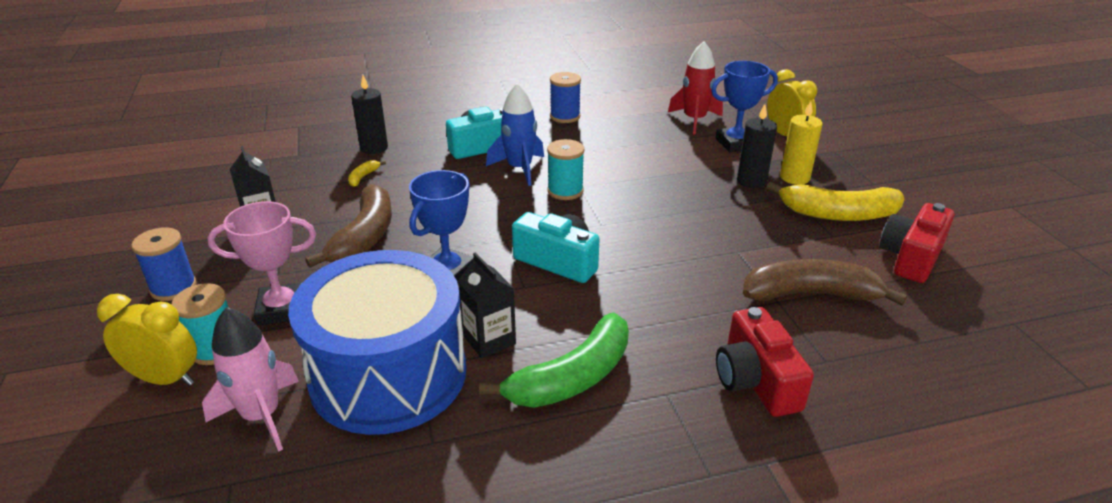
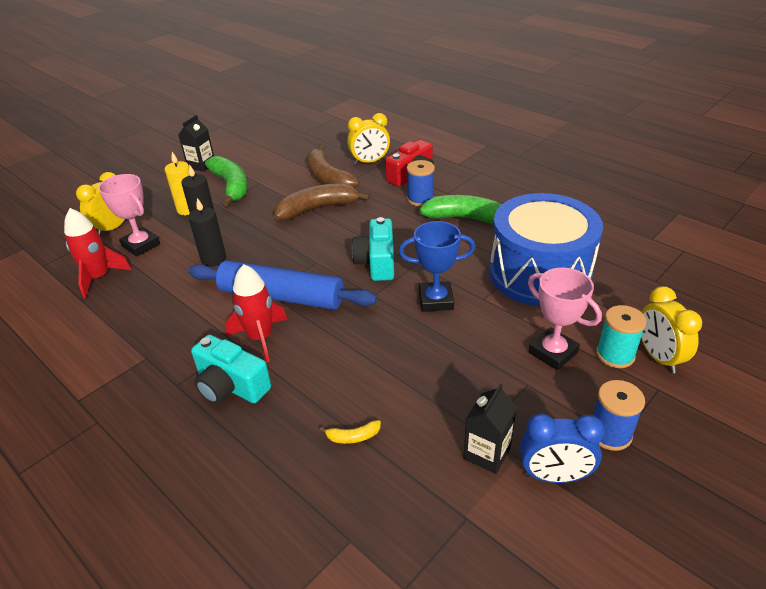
camera: 120 degrees left, 5 degrees up
(199, 241) = (554, 476): none -> blue clock
(261, 416) = (619, 298): pink rocket -> none
(364, 236) = (439, 368): brown banana -> brown banana (317, 209)
(374, 148) = (286, 473): black candle -> black candle (213, 259)
(489, 340) = (474, 254): black carton -> black carton (201, 165)
(519, 169) = (260, 338): blue rocket -> red rocket
(565, 116) = (124, 359): blue spool -> blue spool (420, 199)
(565, 191) = (281, 296): turquoise spool -> blue rolling pin
(736, 143) = (141, 245): blue trophy -> pink trophy
(838, 214) = (231, 186): yellow banana -> green banana
(842, 354) = (370, 162): none -> yellow clock
(911, 257) = (265, 160): red camera -> none

